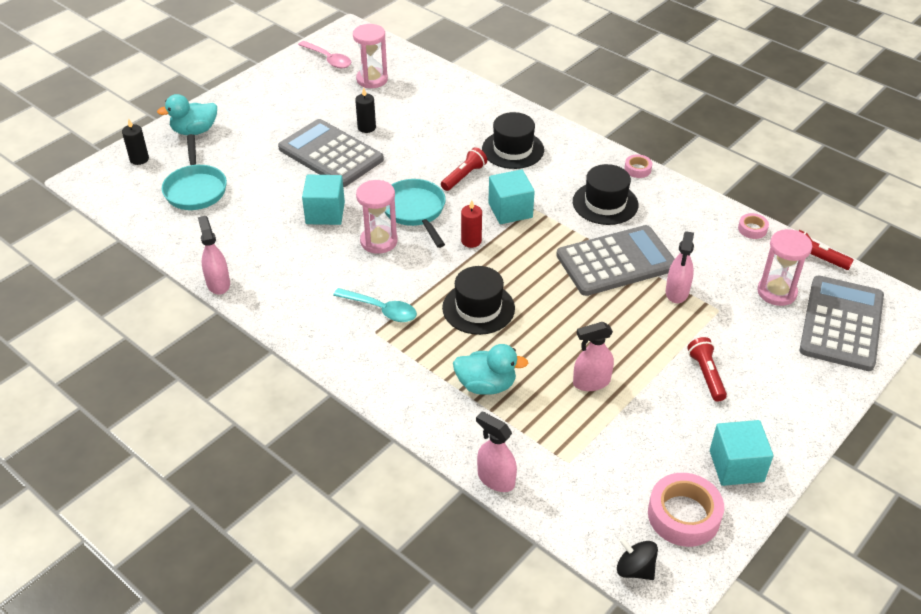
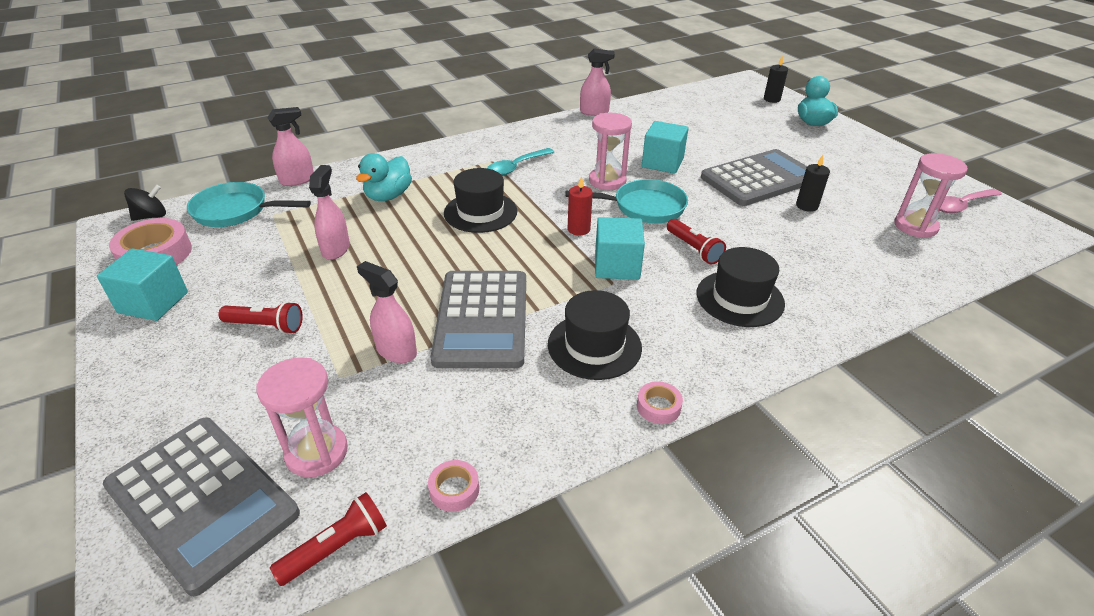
camera: 110 degrees right, 5 degrees down
(195, 189) = (721, 115): turquoise pan -> turquoise pan (236, 211)

